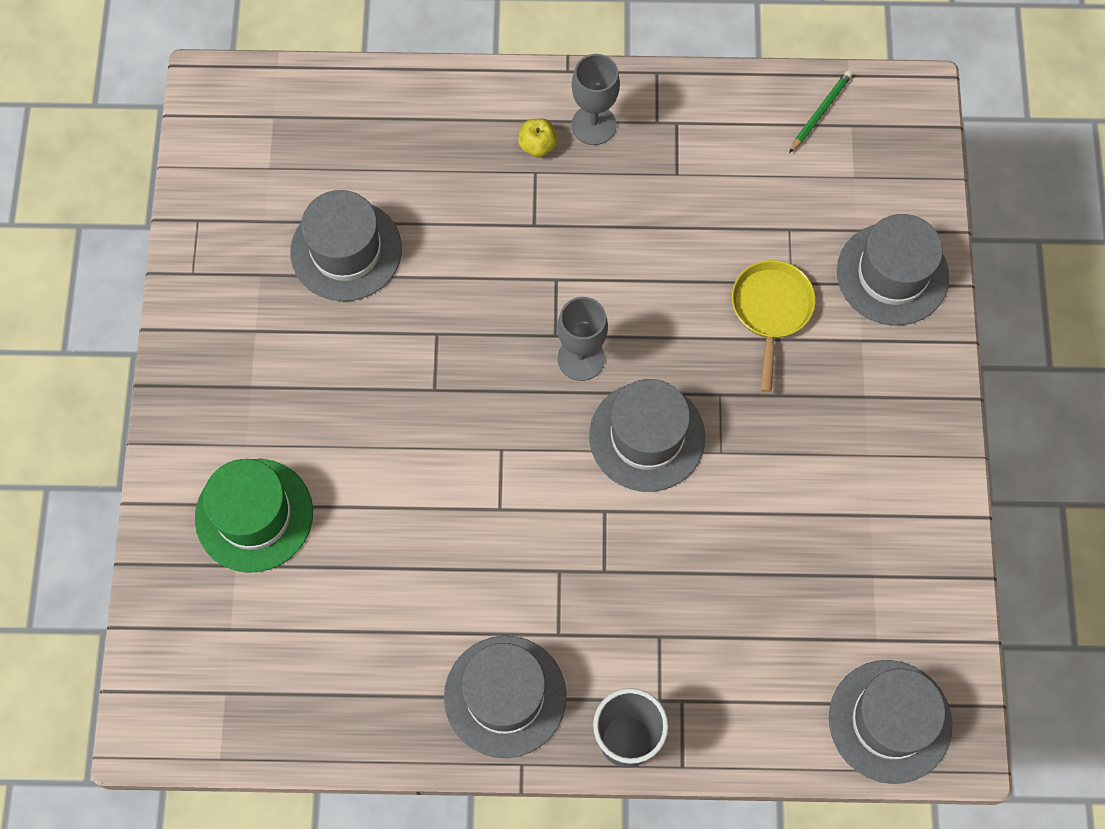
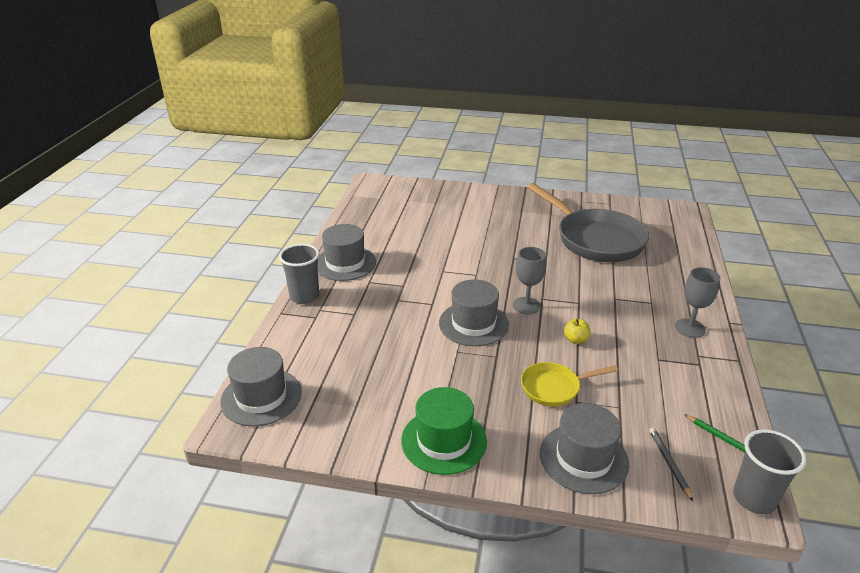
camera: 100 degrees right, 35 degrees down
(254, 515) = (457, 208): green hat -> green hat (444, 441)
(346, 250) = (595, 239): grey hat -> grey pan
(537, 145) = (670, 305): yellow apple -> yellow apple (575, 340)
(771, 311) = (554, 388): yellow pan -> yellow pan turned 150 degrees clockwise
(875, 179) = (669, 463): none -> grey pencil
(905, 97) = (754, 498): none -> grey cup

